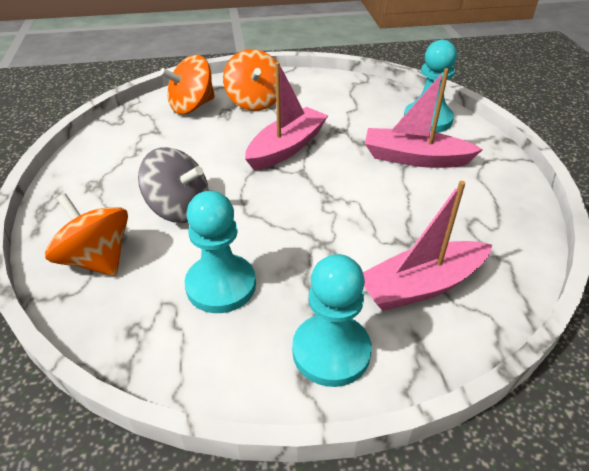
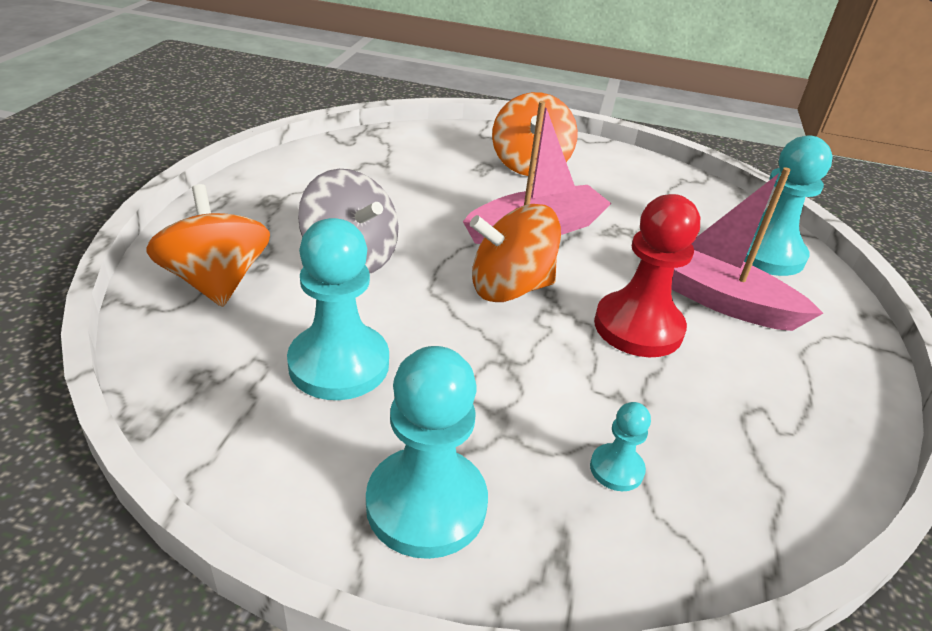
camera: 20 degrees right, 5 degrees down
(192, 106) = (446, 149): orange spinning top -> orange spinning top (509, 288)
(384, 193) = (638, 327): none -> red pawn
(421, 285) = (616, 469): pink boat -> turquoise pawn

